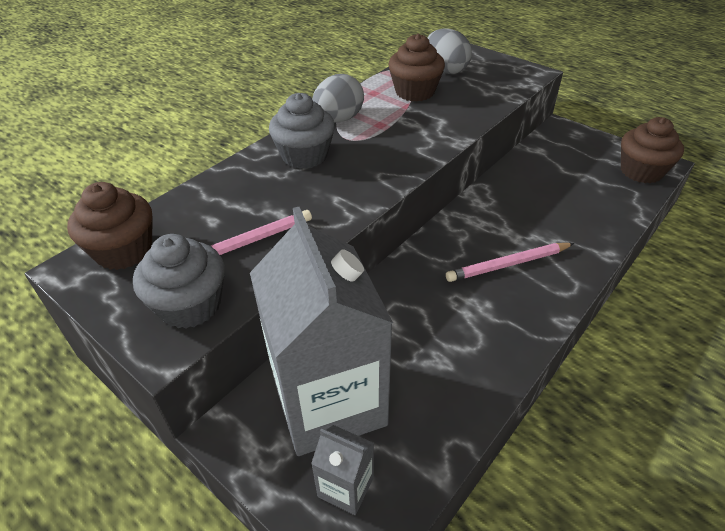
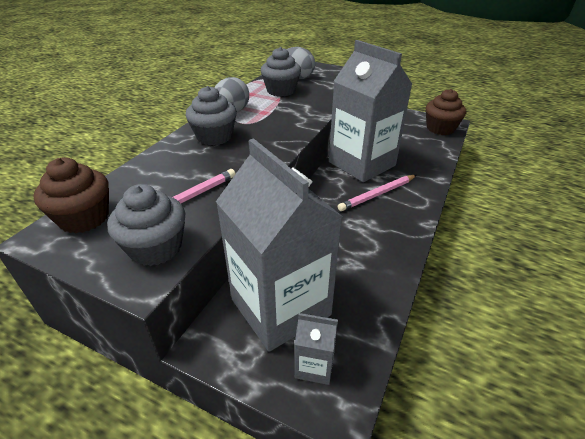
camera: 15 degrees left, 5 degrees down
(415, 92) = (281, 91): brown cupcake -> grey cupcake
(502, 213) = (361, 164): none -> grey carton

